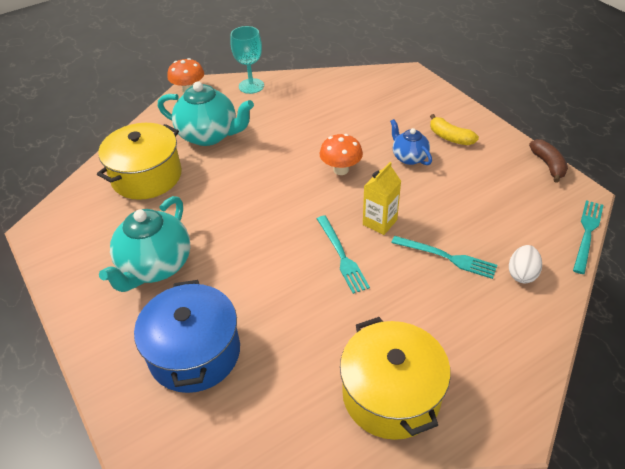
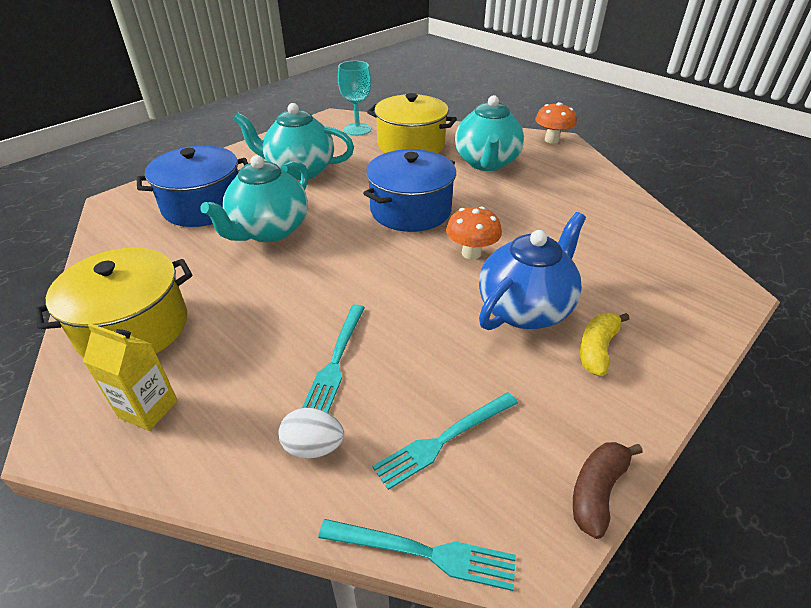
camera: 75 degrees right, 5 degrees down
(251, 86) = (589, 171): turquoise goblet -> turquoise goblet (357, 129)
(266, 294) = (269, 230): none -> turquoise teapot
(268, 193) = (410, 210): none -> blue pot
(341, 256) = (326, 271): turquoise fork -> turquoise fork (444, 439)
(379, 222) = (387, 294): yellow carton -> yellow carton (148, 409)
(409, 157) = (525, 309): blue teapot -> blue teapot, size x1.79
(548, 165) = (597, 491): brown banana -> brown banana turned 150 degrees clockwise

